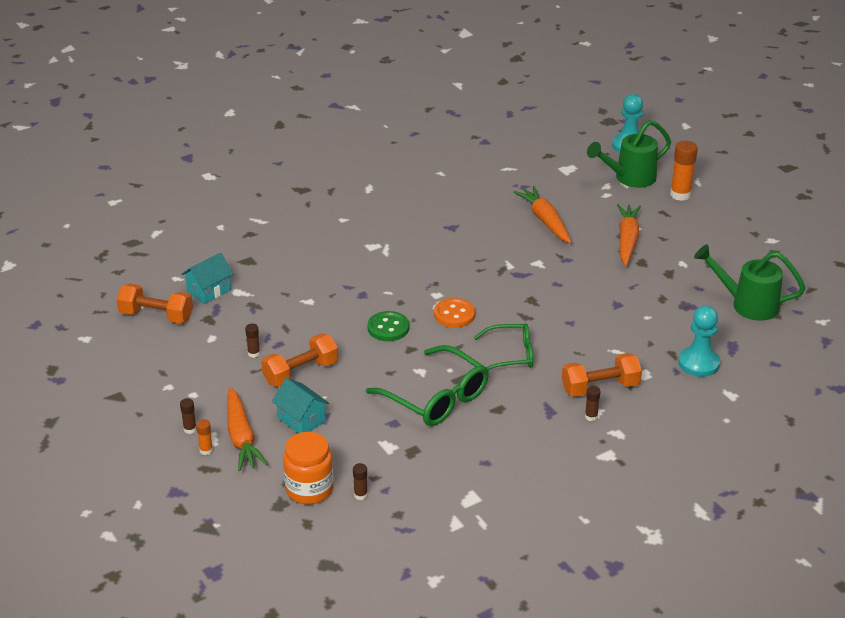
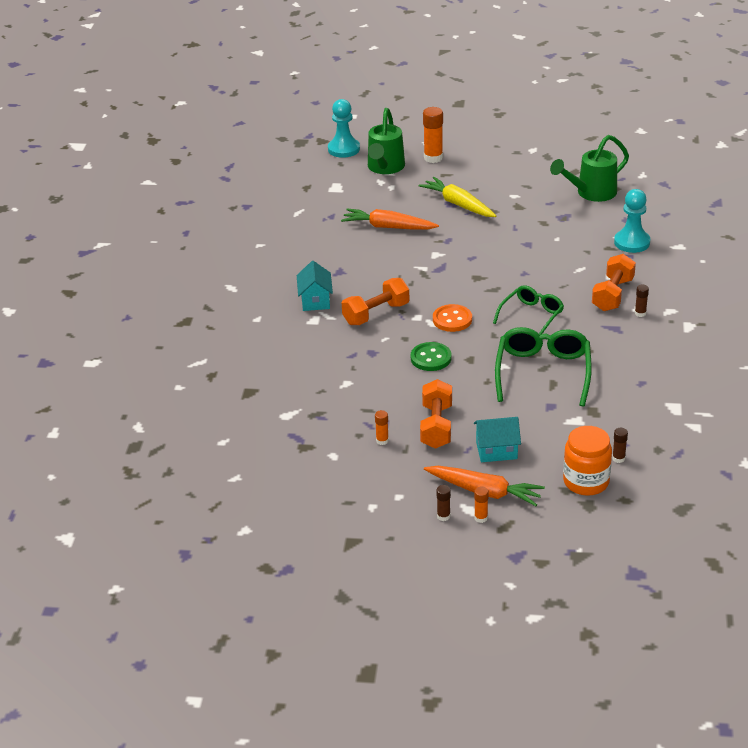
camera: 50 degrees left, 0 degrees up
(156, 316) = (264, 475): orange dumbbell -> orange dumbbell (376, 314)
(209, 291) = (265, 430): turquoise house -> turquoise house (315, 300)
(254, 353) = (382, 441): brown glue stick -> orange glue stick
(436, 397) = (543, 372): green glasses -> green glasses turned 75 degrees counterclockwise
(627, 240) = (458, 204): orange carrot -> yellow carrot

